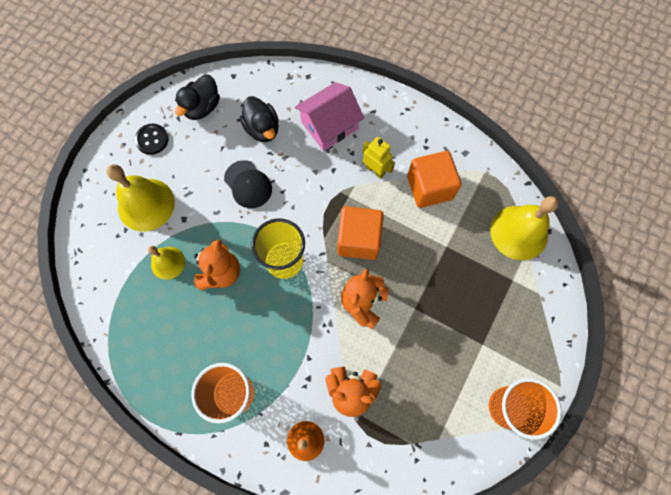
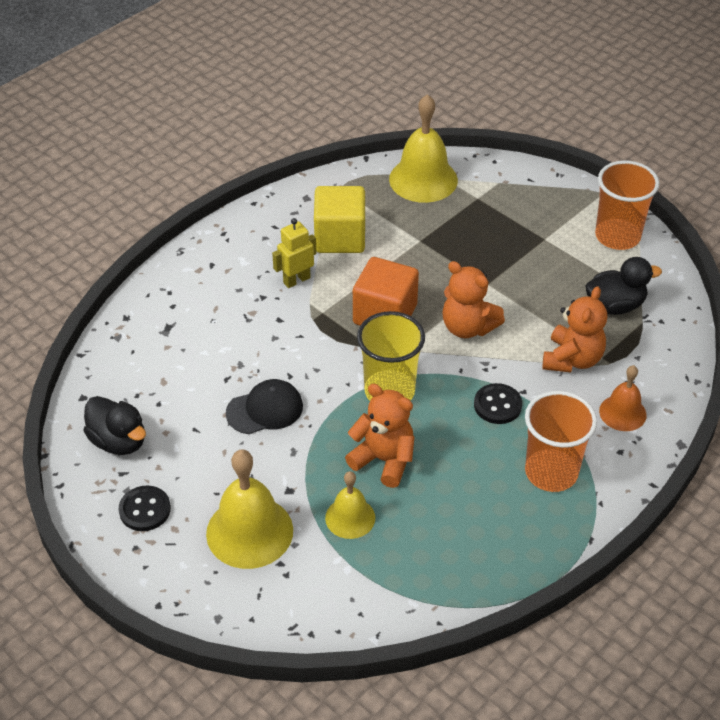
camera: 75 degrees left, 25 degrees down
(262, 129) = (186, 379): black duck -> black duck (615, 305)
(290, 341) = (497, 405): none -> black button
(329, 125) = (213, 310): pink house -> none
(429, 188) = (340, 238): orange cube -> yellow cube

